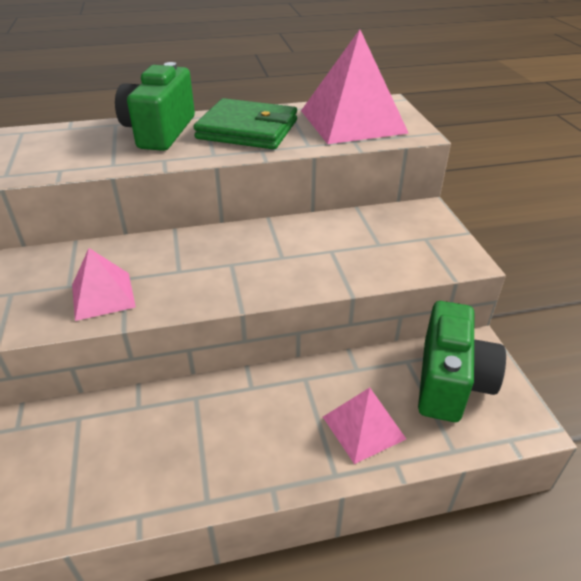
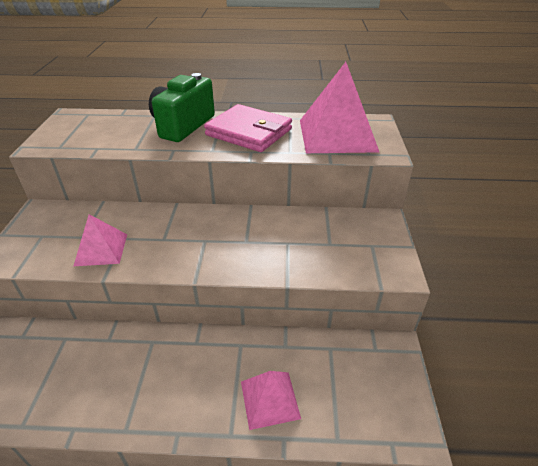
camera: 15 degrees right, 0 degrees up
(247, 129) = (249, 132): green wallet -> pink wallet
(450, 382) = (360, 376): green camera -> none

